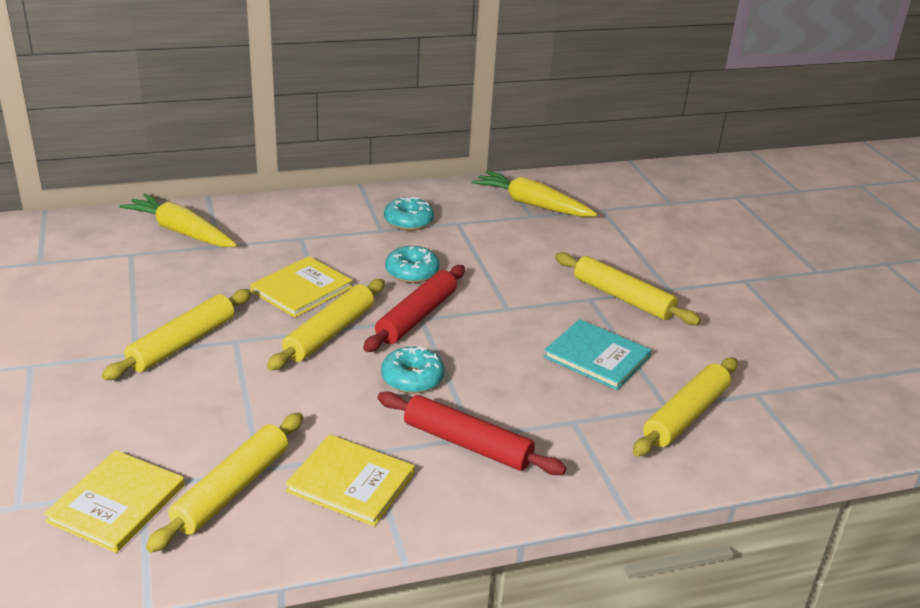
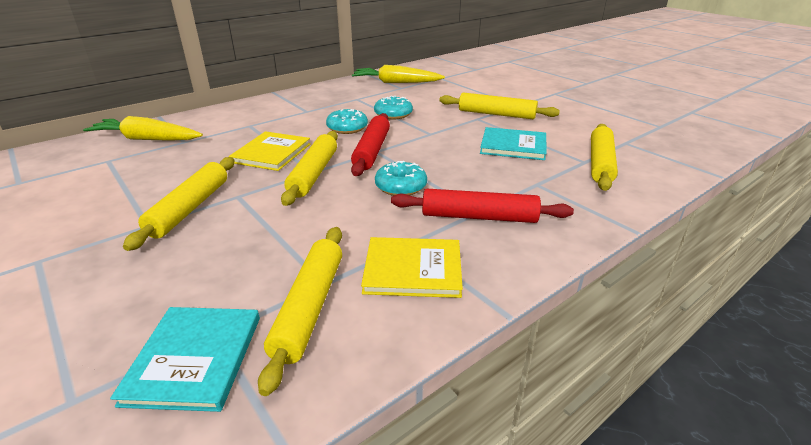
camera: 20 degrees left, 0 degrees up
(117, 503) = (194, 359): yellow book -> turquoise book
(408, 221) = (322, 103): turquoise donut -> turquoise donut (393, 114)

